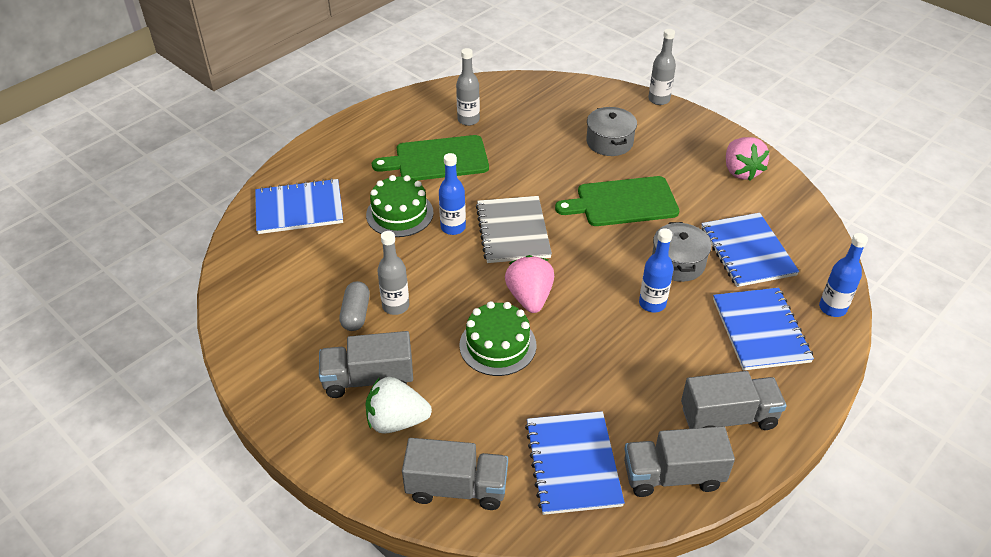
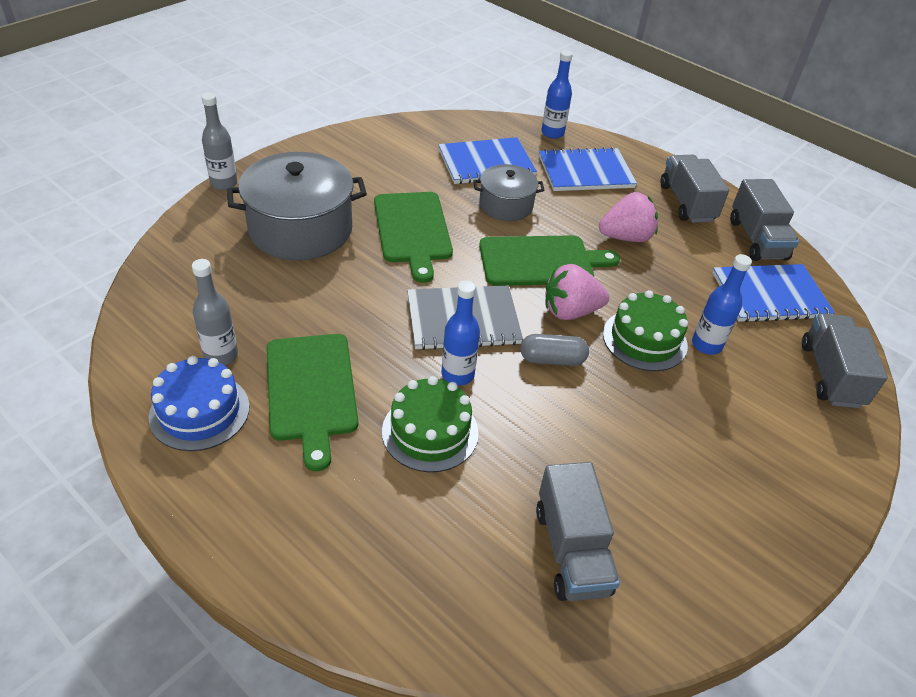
camera: 95 degrees left, 0 degrees up
(299, 208) = (416, 565): blue notebook -> none
(356, 314) = (626, 472): grey capsule -> grey capsule (552, 359)
(368, 379) = (725, 453): grey truck -> grey truck (571, 550)
(395, 306) = (605, 430): grey bottle -> none
(396, 421) = (772, 424): white strawberry -> none
(421, 117) = (199, 411): none -> blue cake
(596, 283) = (541, 261): none -> green cutting board
(609, 142) = (300, 229): grey pot -> grey pot, size x1.77
(652, 304) = (564, 228): blue bottle -> blue bottle (706, 345)
(741, 171) = (366, 148): pink strawberry -> pink strawberry (626, 237)

